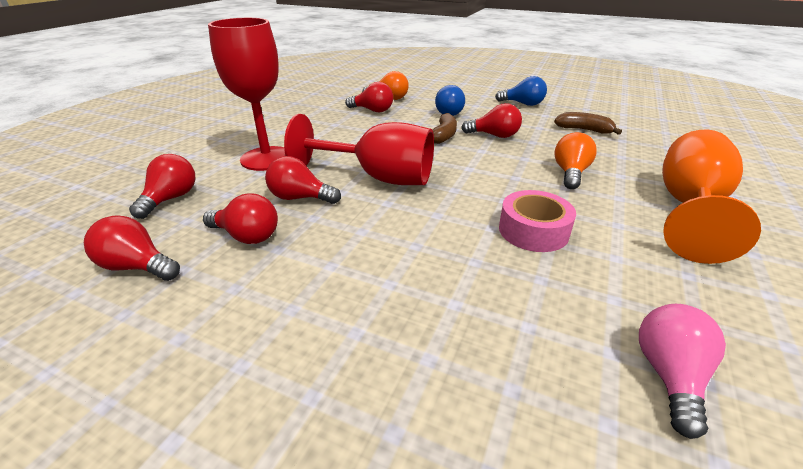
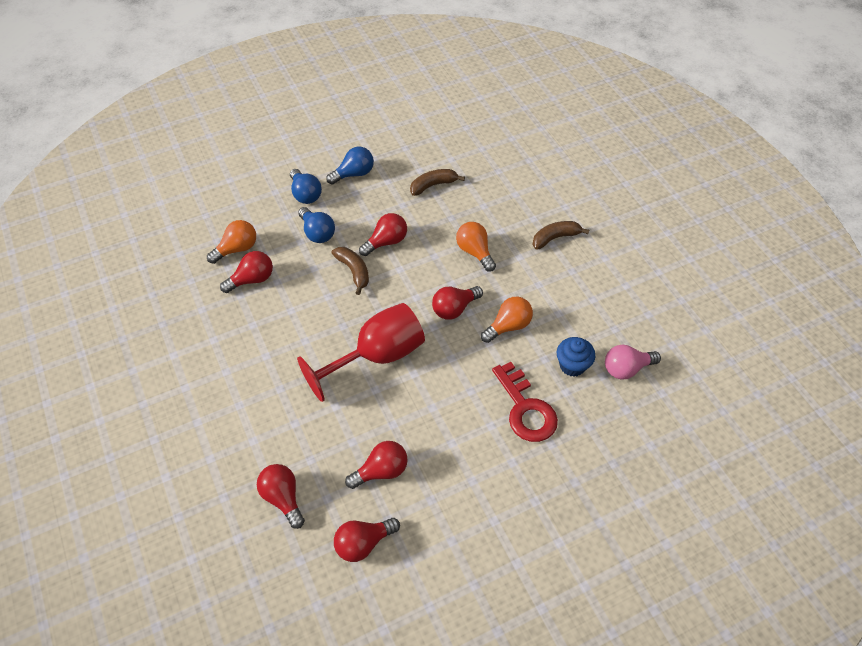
camera: 50 degrees left, 20 degrees up
(267, 158) = (273, 407): red goblet -> none
(300, 198) = (360, 418): red light bulb -> red light bulb (454, 308)
(450, 301) = (526, 409): none -> red key
(472, 98) = (305, 194): none -> blue light bulb
(533, 230) = (508, 326): pink tape -> orange light bulb
(574, 310) = (572, 365): none -> blue cupcake
(669, 376) = (626, 368): pink light bulb -> pink light bulb turned 75 degrees counterclockwise
(688, 207) = (555, 238): orange goblet -> brown banana

